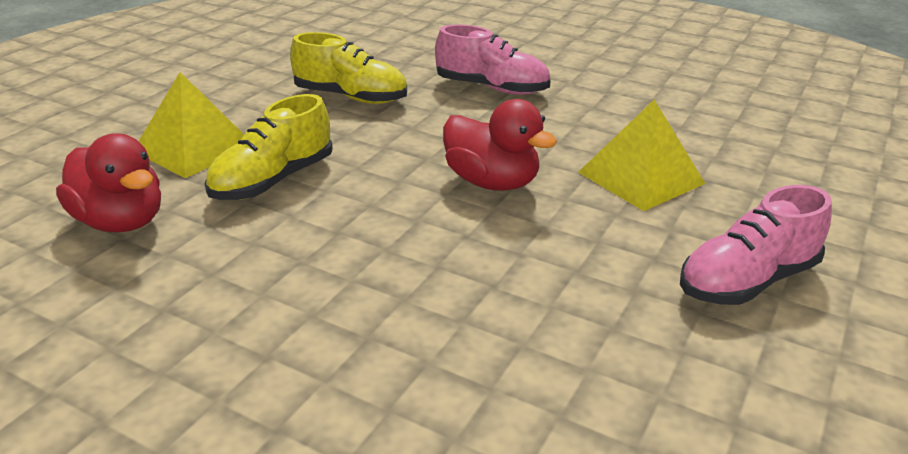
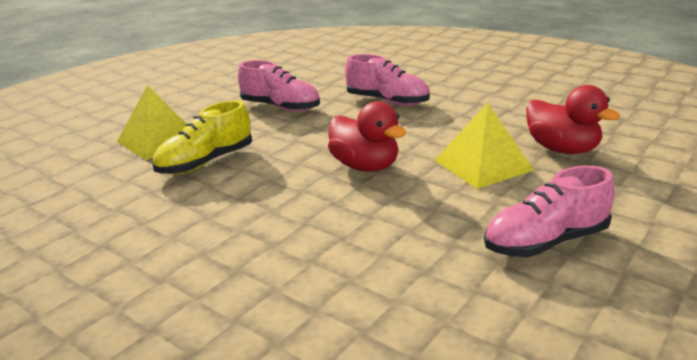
camera: 10 degrees right, 5 degrees down
(121, 222) = (93, 187): red duck -> red duck (562, 149)
(351, 97) = (280, 107): yellow shoe -> pink shoe

